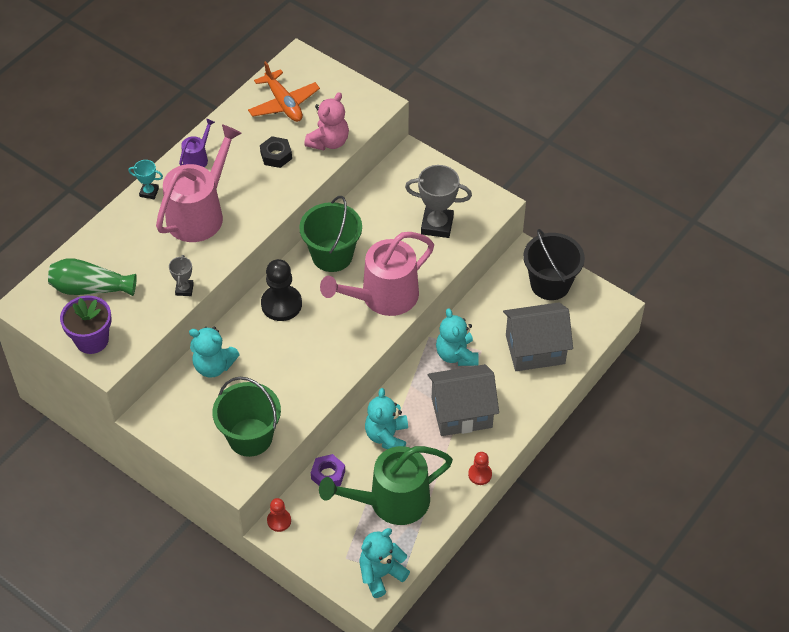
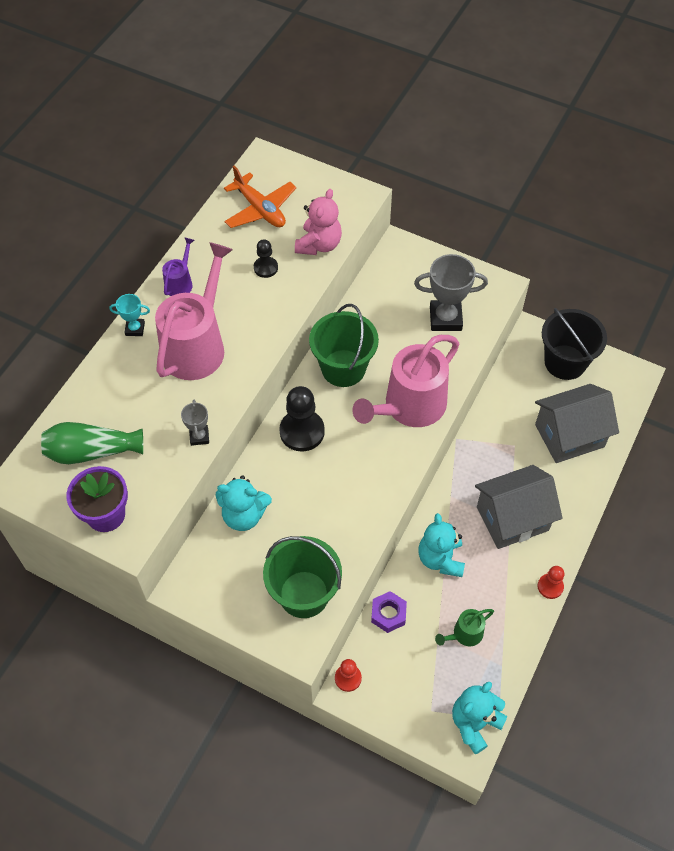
camera: 10 degrees left, 5 degrees up
(276, 155) = (265, 268): black nut -> black pawn
(391, 501) = (464, 634): green watering can -> green watering can, size x0.46
(456, 355) = (490, 454): turquoise teddy bear -> none

